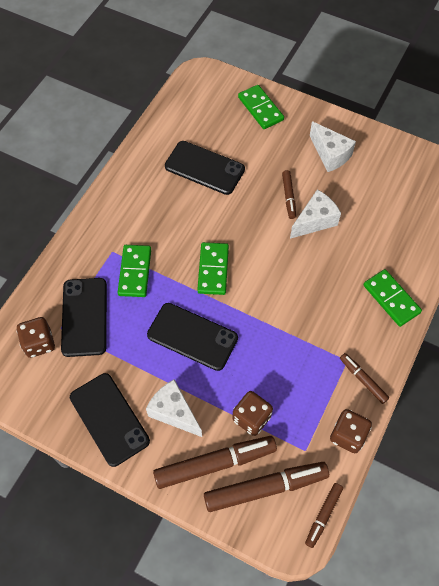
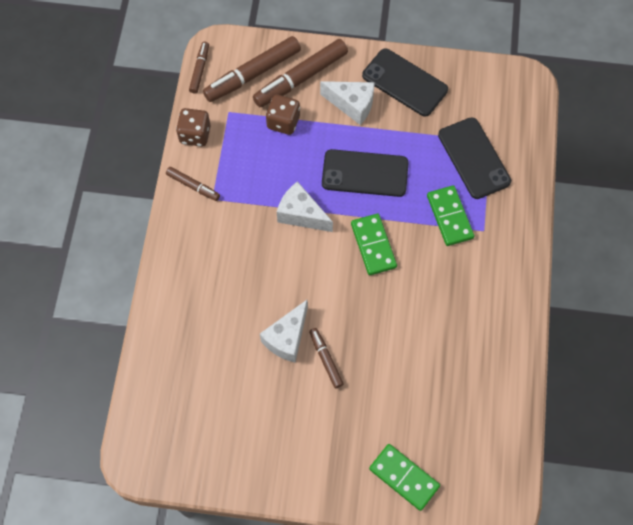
camera: 160 degrees right, 5 degrees up
(39, 343) = (500, 122): brown dice -> none
(204, 168) = (435, 364): black phone -> none
(330, 154) = (296, 436): white cheese -> white cheese (301, 214)
(391, 299) = (183, 274): green domino -> none

